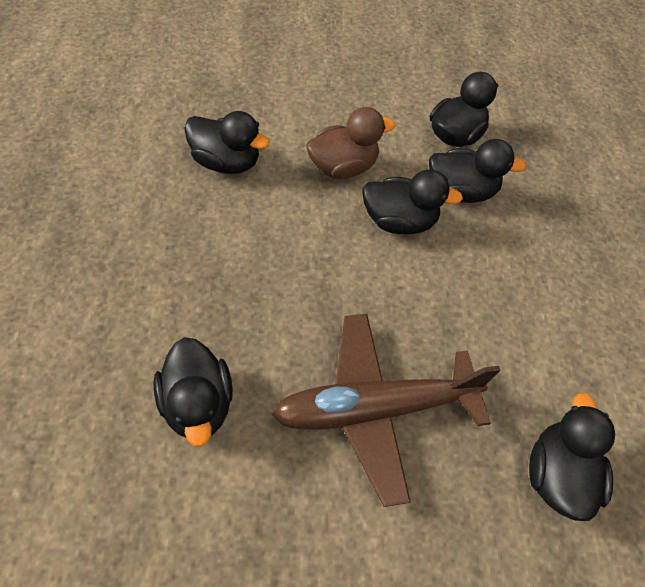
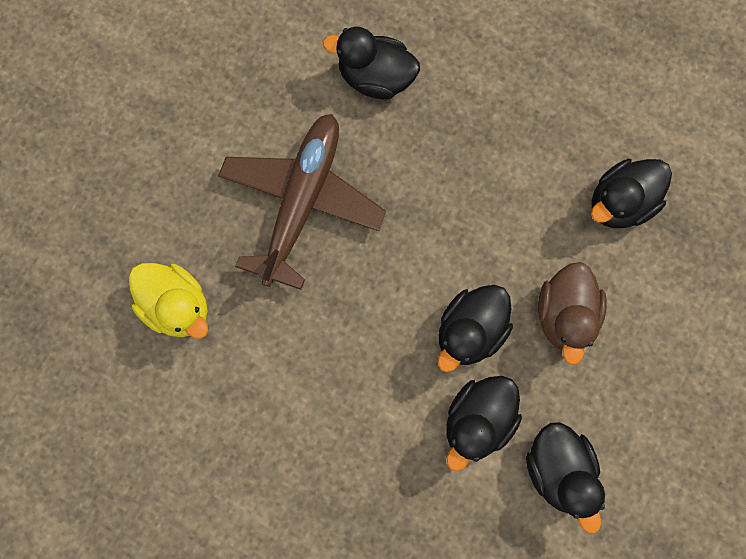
camera: 125 degrees right, 20 degrees up
(557, 474) = (177, 306): black duck -> yellow duck

